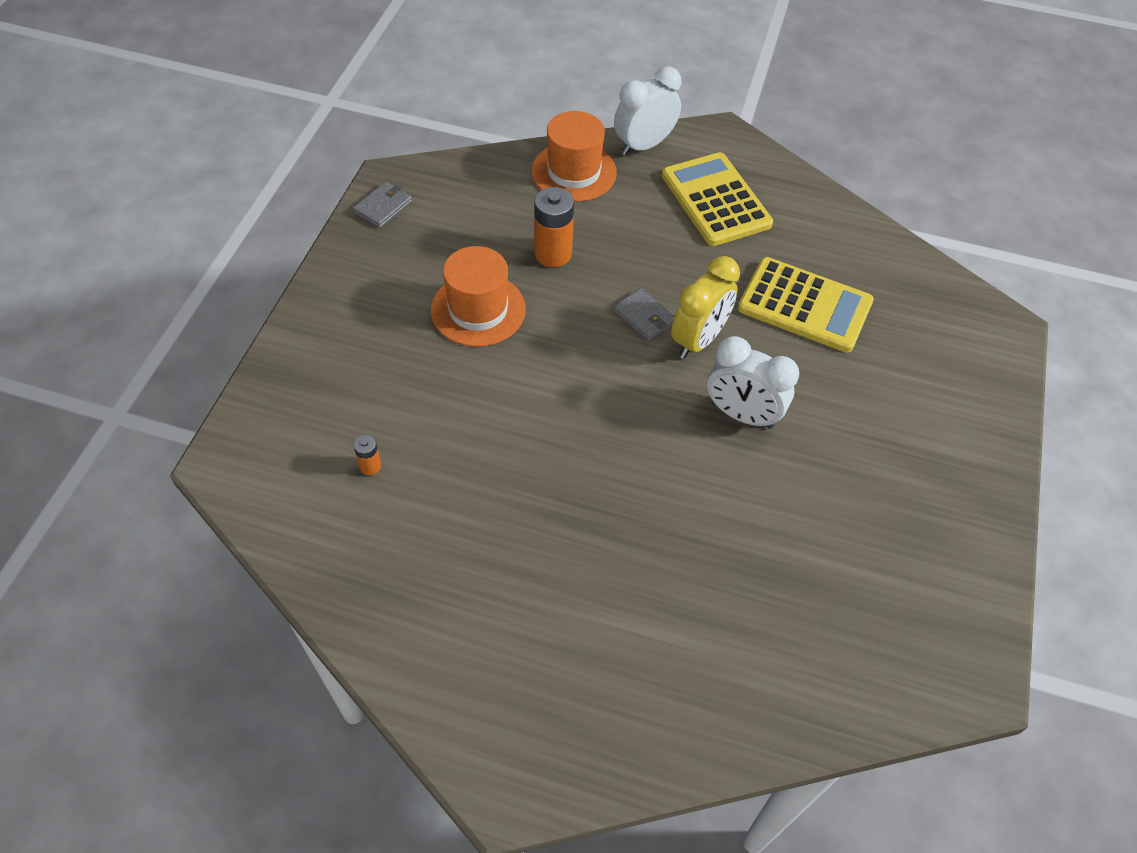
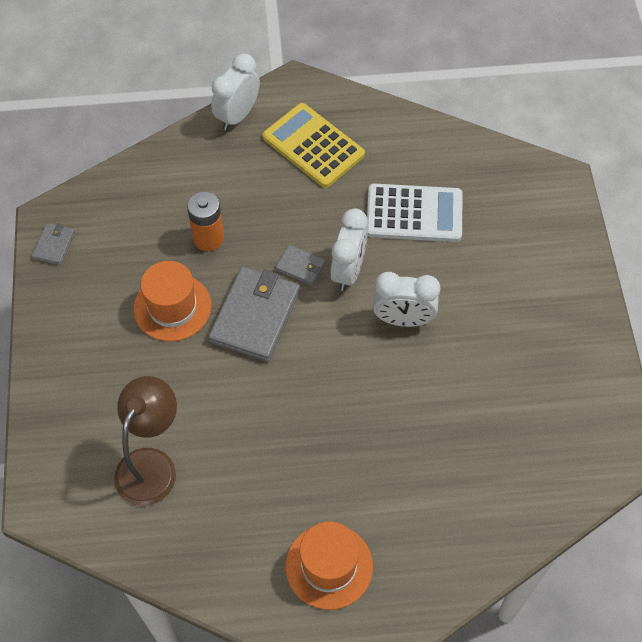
camera: 20 degrees left, 5 degrees up
(370, 466) = (151, 464): orange battery -> brown lamp
(567, 351) = (255, 316): none -> grey wallet
(574, 172) = (192, 159): orange hat -> orange hat (329, 566)
(698, 340) = (348, 271): yellow clock -> white clock
(805, 305) = (414, 213): yellow calculator -> white calculator

